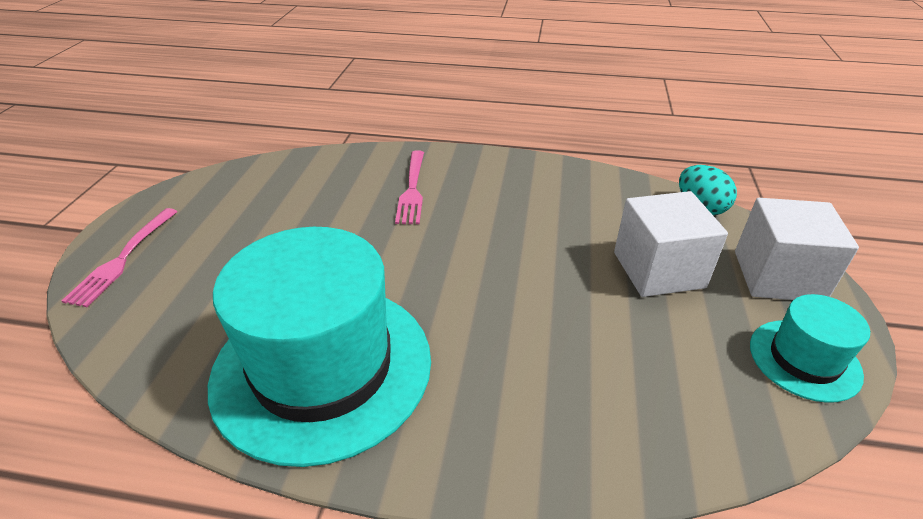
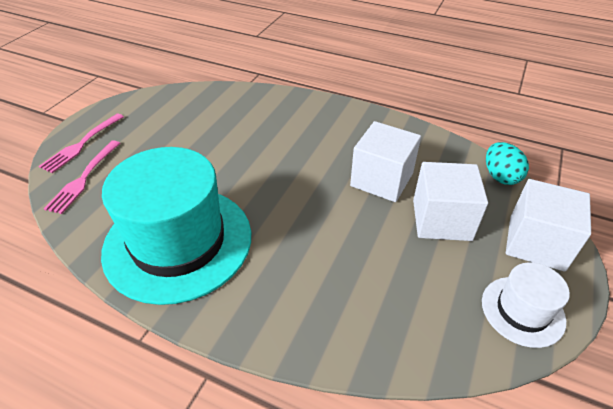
camera: 15 degrees right, 5 degrees up
(412, 189) = (285, 125): pink fork -> pink fork (84, 178)
(564, 235) = (381, 179): none -> white cube
(804, 359) = (522, 311): turquoise hat -> white hat

